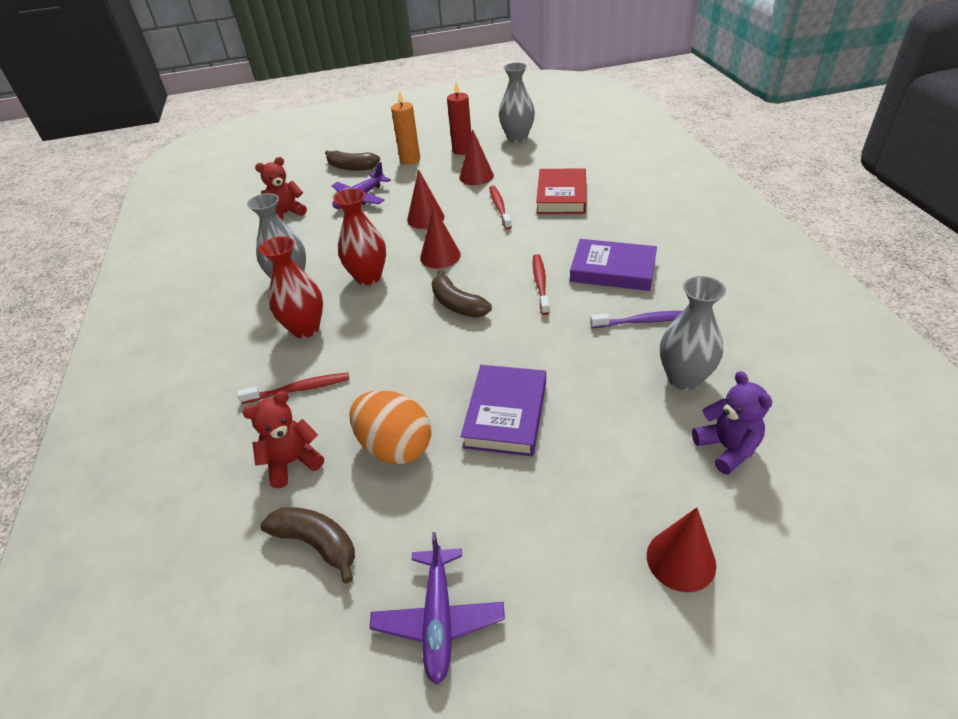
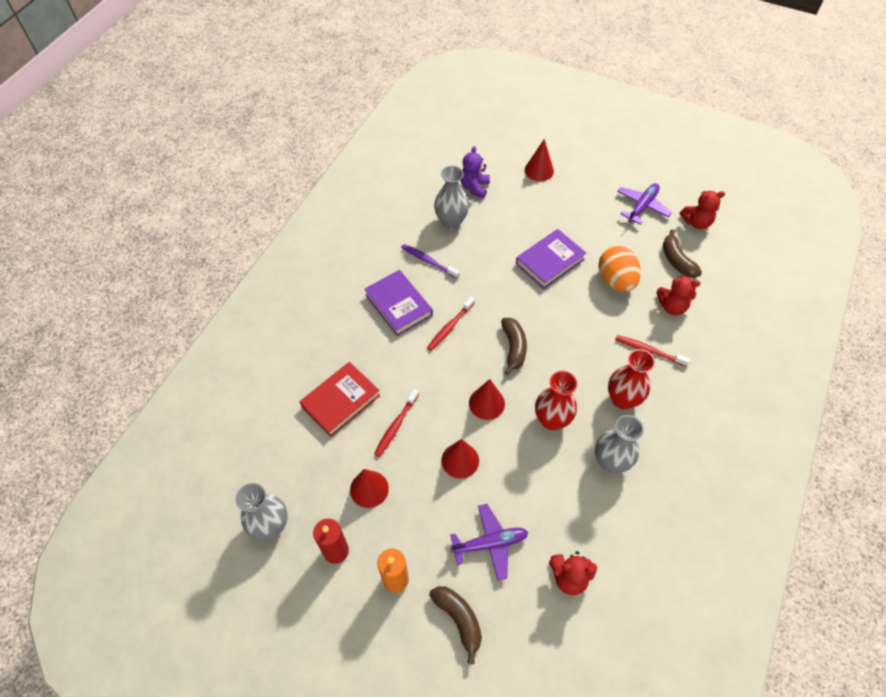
camera: 145 degrees left, 15 degrees up
(312, 660) = (696, 222): none -> red teddy bear

